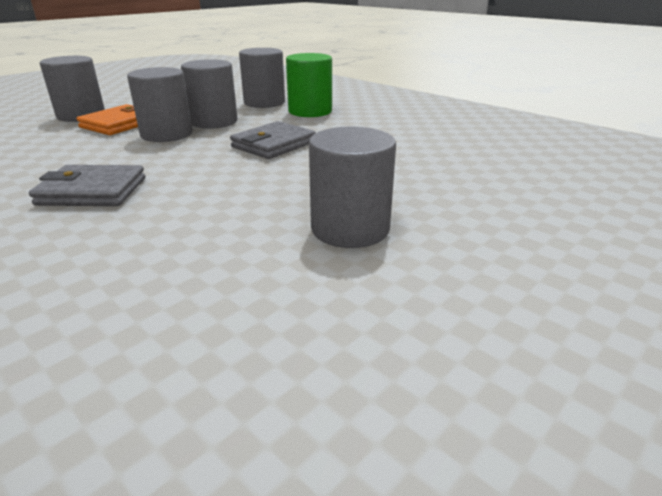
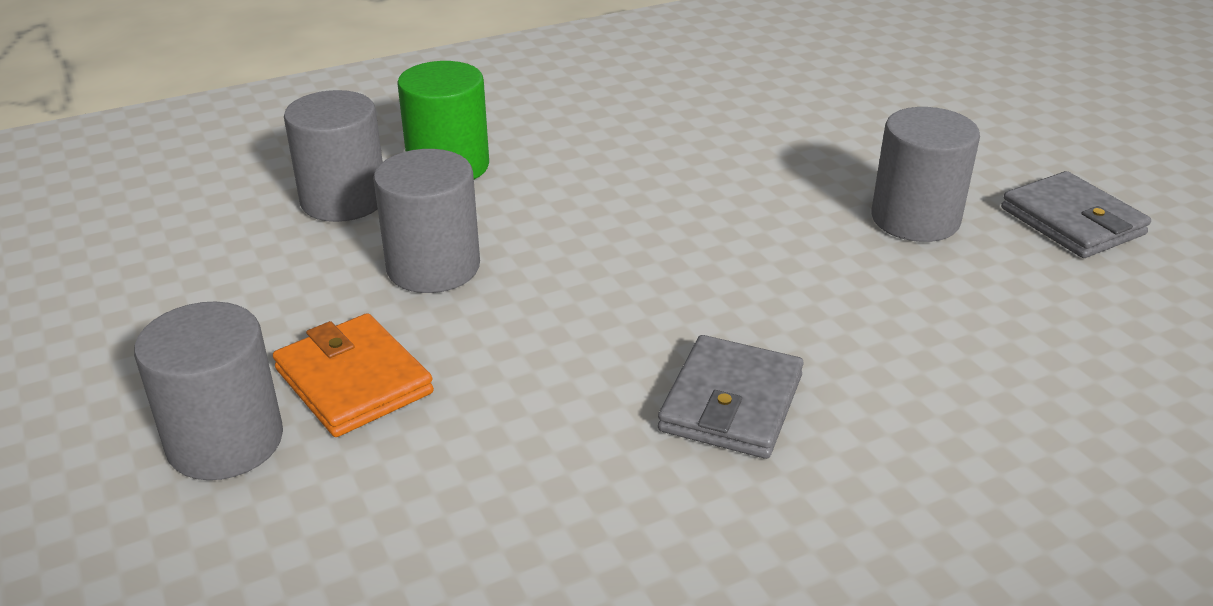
camera: 70 degrees left, 5 degrees up
(167, 134) = (476, 324): grey cylinder -> none
(273, 145) = (608, 225): grey wallet -> grey wallet (1072, 221)

